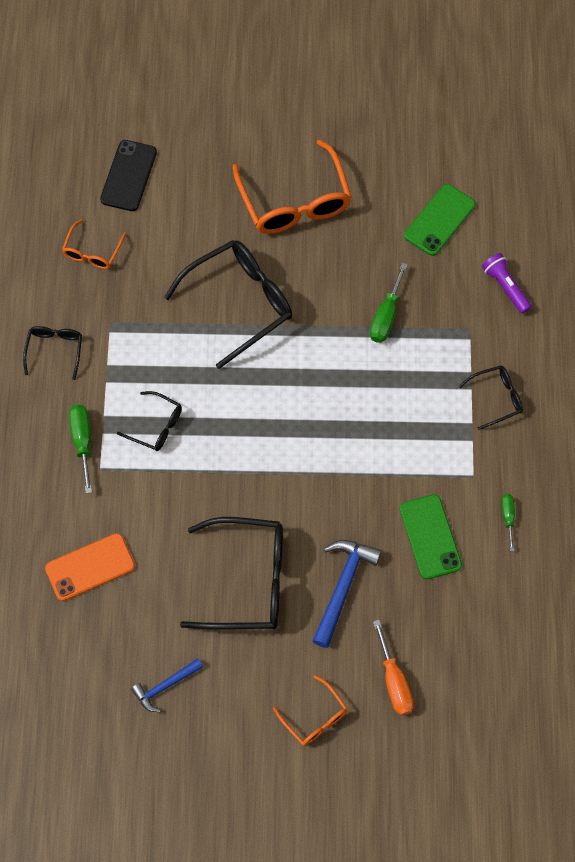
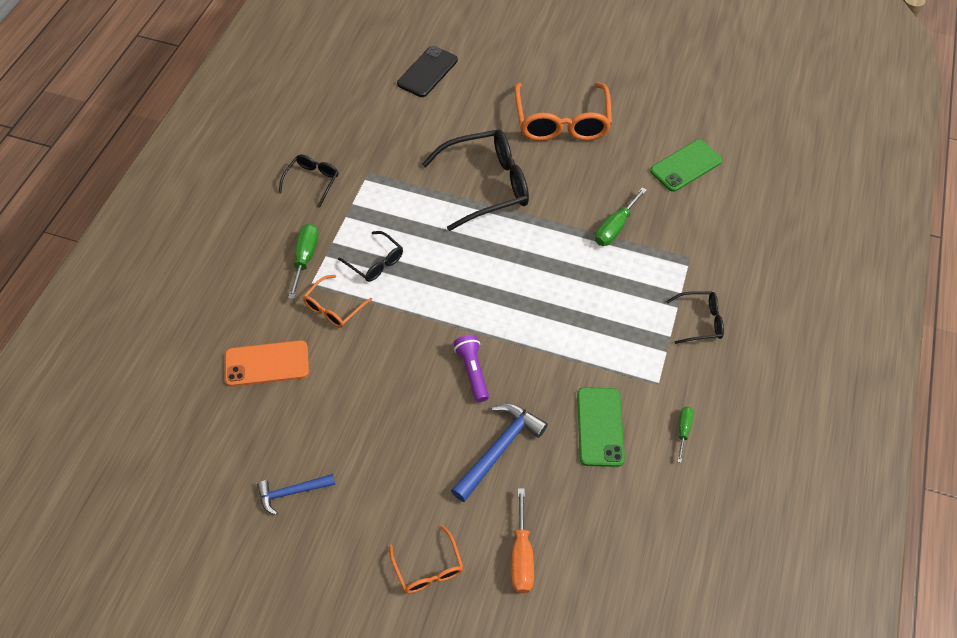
camera: 15 degrees right, 10 degrees down
(92, 252) = (375, 117): orange glasses -> orange glasses (333, 308)
(247, 581) = (409, 417): black glasses -> none
(505, 287) = (733, 232): purple flashlight -> purple flashlight (472, 371)

